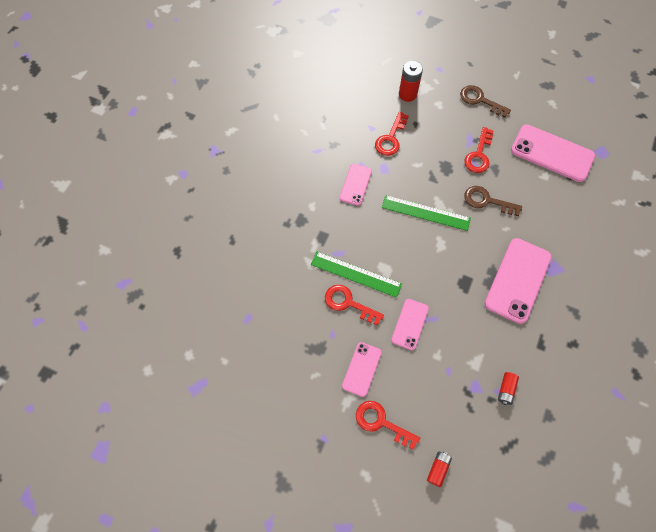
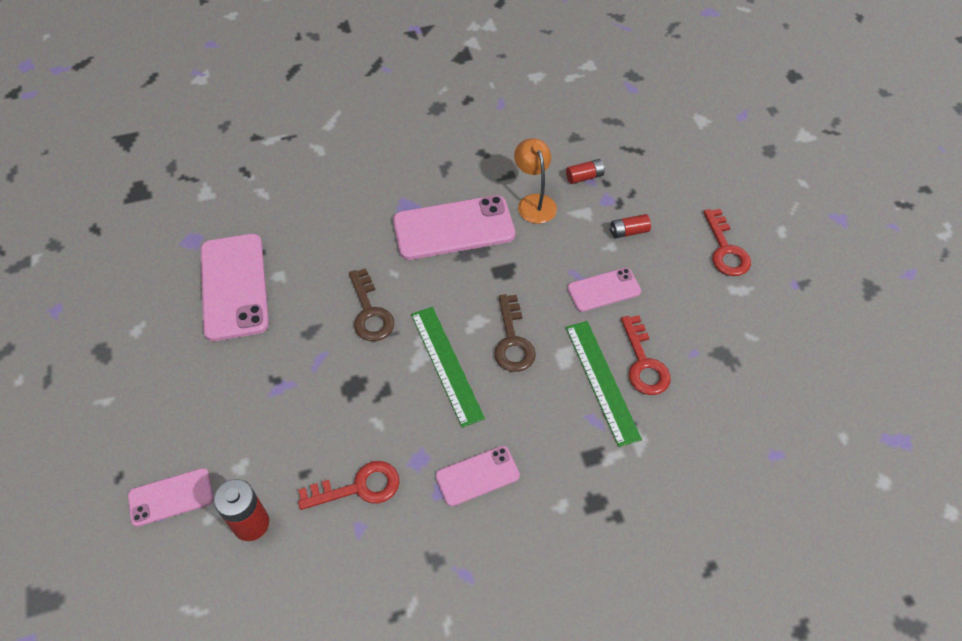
camera: 130 degrees left, 10 degrees down
(361, 369) = (697, 300): pink phone -> pink phone (171, 497)
(438, 469) = (712, 185): red battery -> red battery (628, 232)
(479, 155) = (300, 361): red key -> none
(480, 100) = (193, 417): brown key -> brown key (513, 341)
(506, 340) = (534, 202): none -> orange lamp

